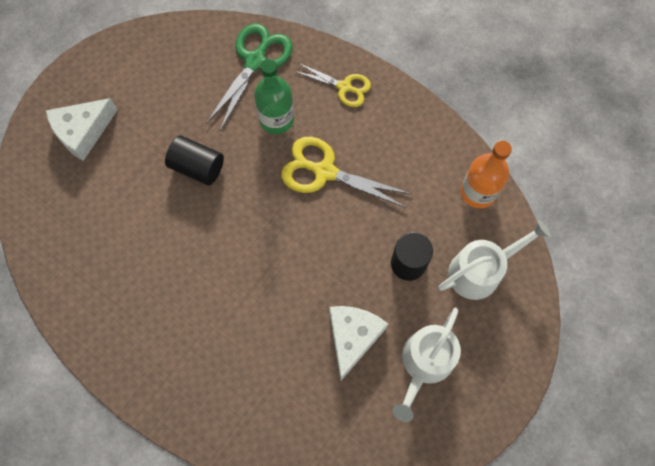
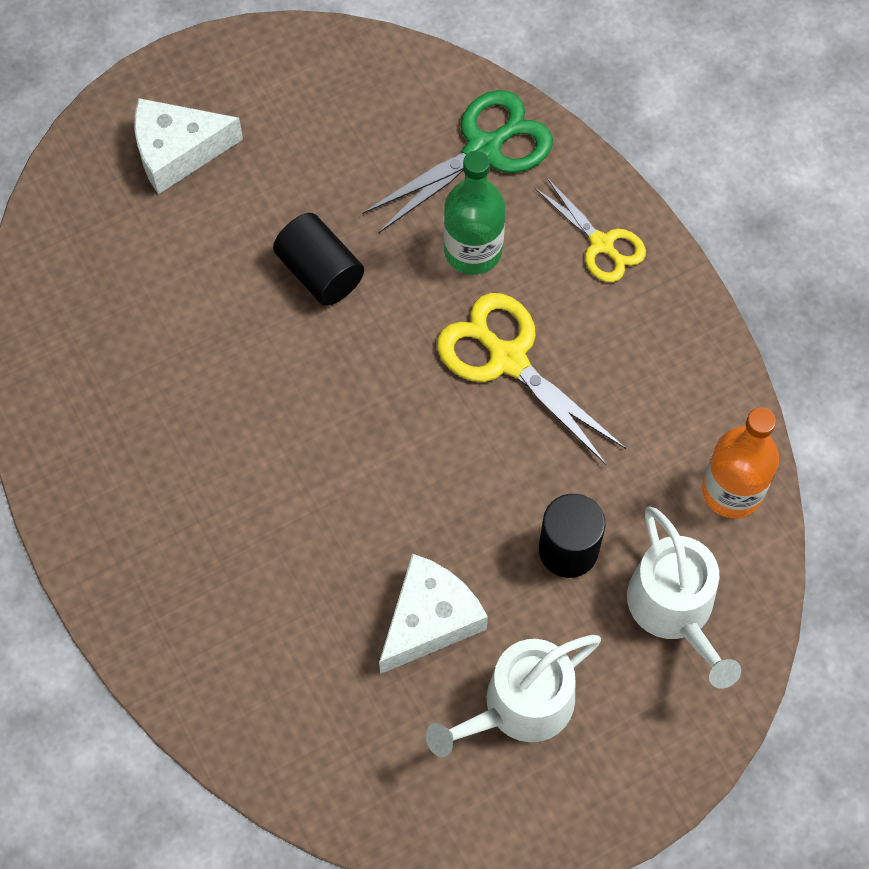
camera: 25 degrees right, 5 degrees down
(480, 271) = (675, 609): white watering can -> white watering can turned 75 degrees clockwise

